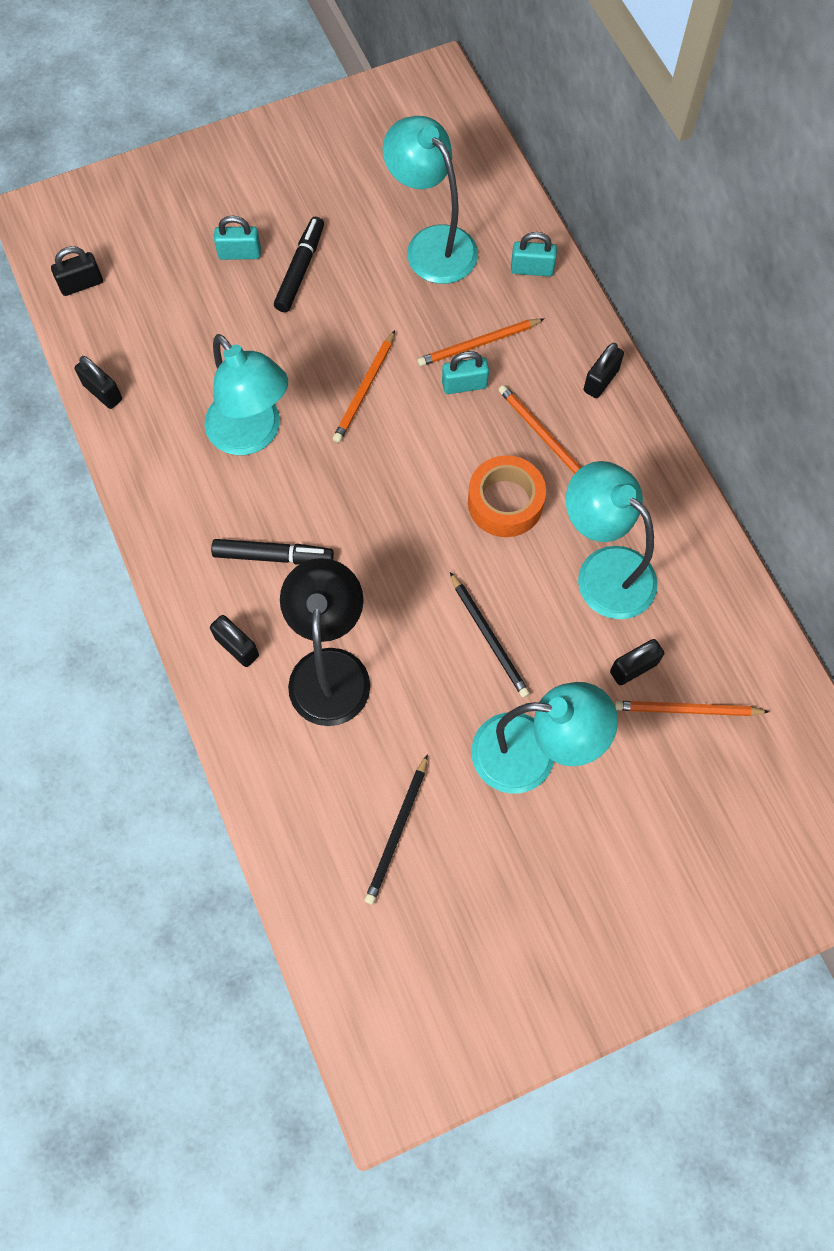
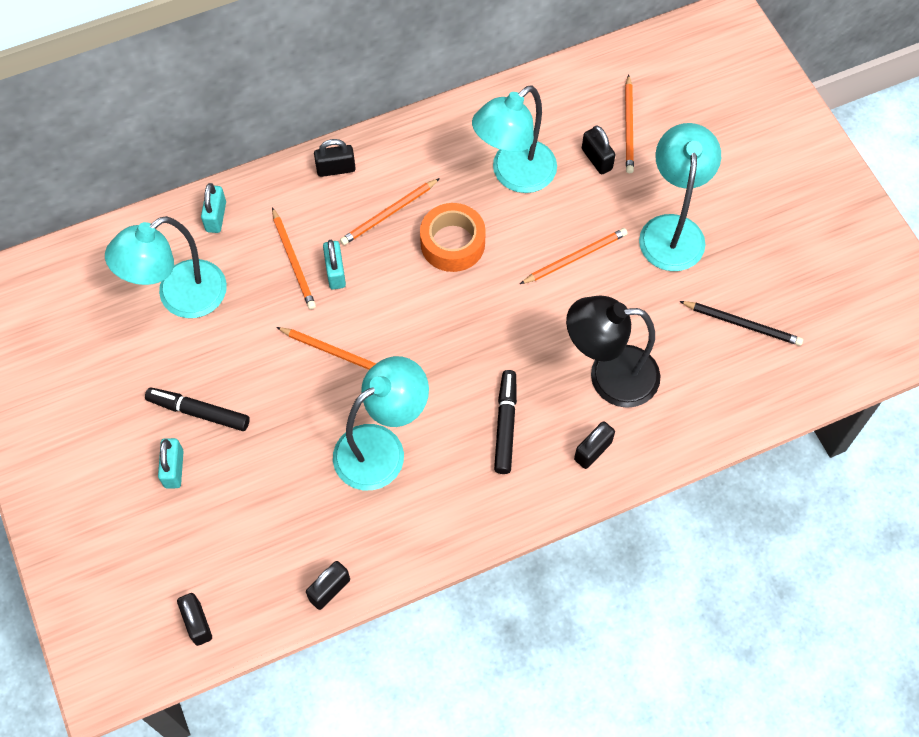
camera: 90 degrees left, 5 degrees down
(489, 637) = (575, 257): black pencil -> orange pencil
(601, 380) = (336, 169): black padlock -> black padlock turned 45 degrees counterclockwise

